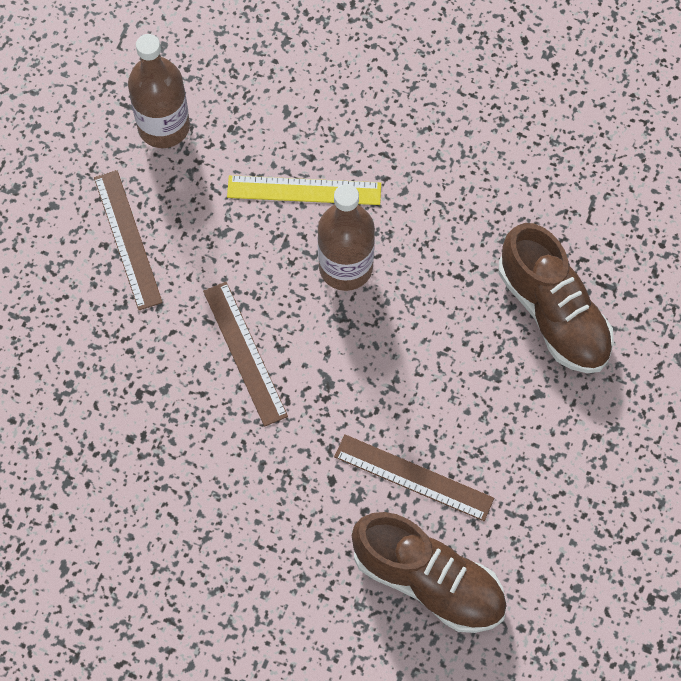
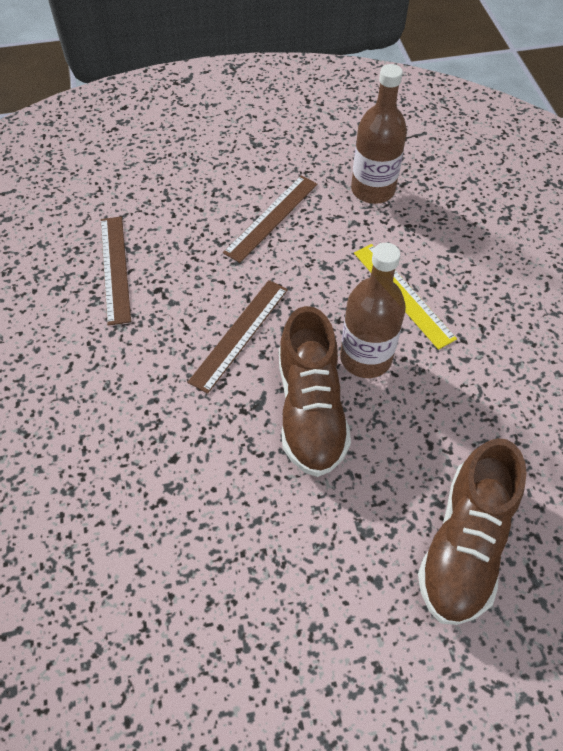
camera: 55 degrees right, 10 degrees down
(413, 477) = (219, 522): brown ruler -> brown ruler (115, 268)
(429, 581) = (127, 598): brown shoe -> brown shoe (310, 410)

